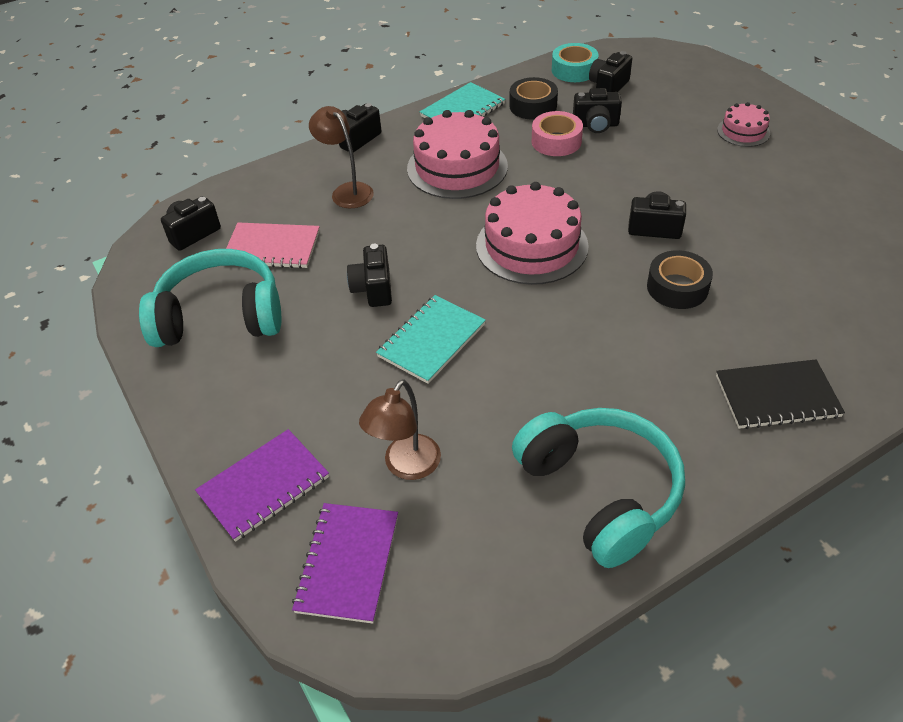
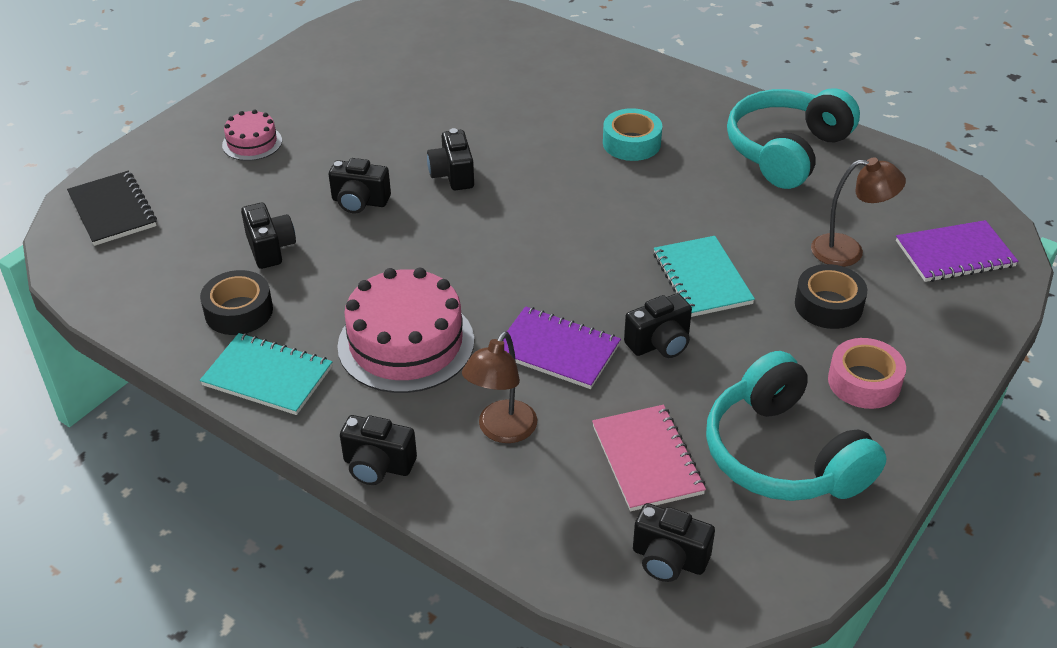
camera: 115 degrees left, 5 degrees down
(264, 486) = (939, 327): purple notebook -> purple notebook (557, 350)
(431, 340) = (702, 278): turquoise notebook -> turquoise notebook turned 60 degrees clockwise
(531, 246) = (524, 248): pink cake -> none
(556, 141) = (317, 273): pink tape -> pink tape (864, 382)
(574, 70) = (133, 294): turquoise tape -> turquoise tape (631, 143)
(608, 87) = (173, 255): black camera -> black camera (360, 202)
(677, 287) = (534, 149): black tape -> black tape (828, 305)
(777, 396) = (632, 88): black notebook -> black notebook (112, 210)

